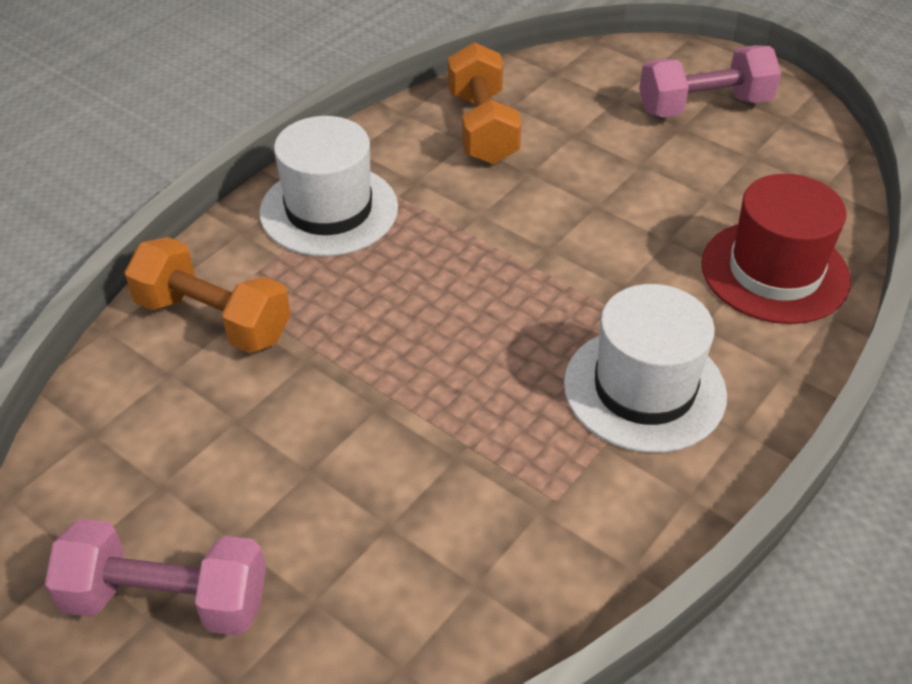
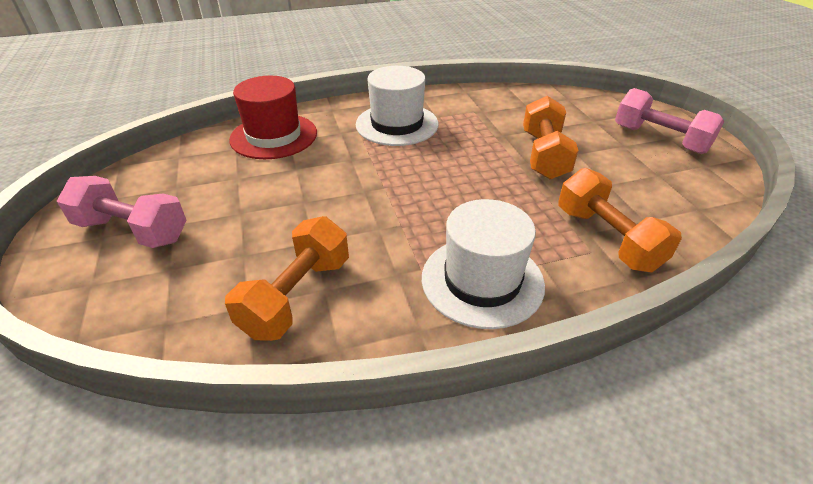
camera: 145 degrees left, 5 degrees down
(360, 437) = (544, 155): none -> orange dumbbell

